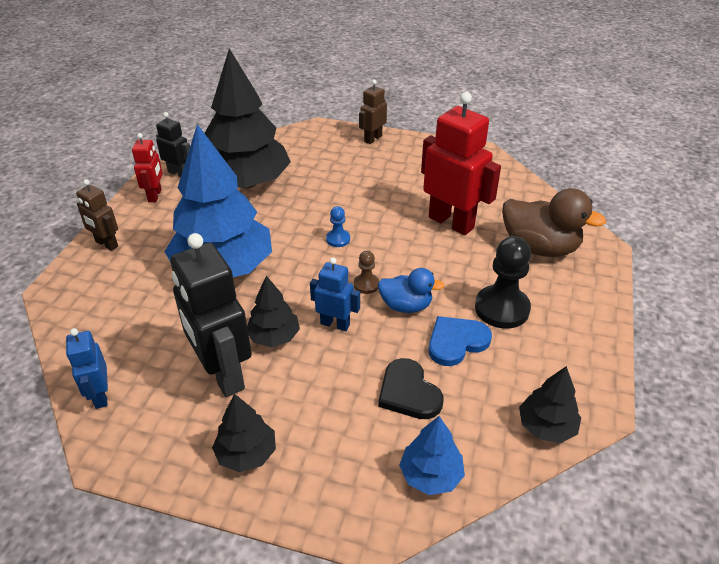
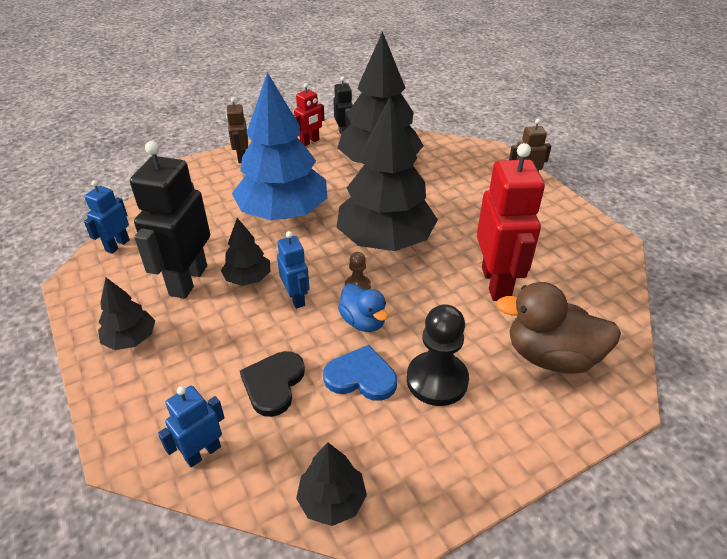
camera: 45 degrees right, 0 degrees up
(338, 239) = (385, 240): blue pawn -> black tree
(430, 475) = (202, 453): blue tree -> blue robot
(539, 248) = (551, 356): brown duck -> brown duck turned 120 degrees clockwise

